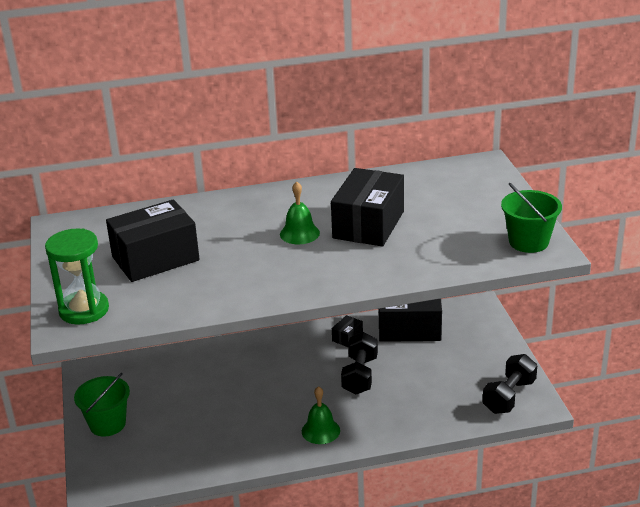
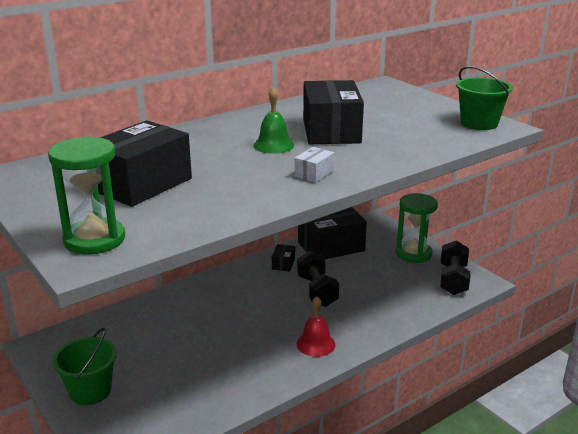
camera: 25 degrees left, 5 degrees down
(306, 276) = (314, 173): none -> white box
(320, 430) = (315, 344): green bell -> red bell
(491, 356) = (413, 254): none -> green hourglass

